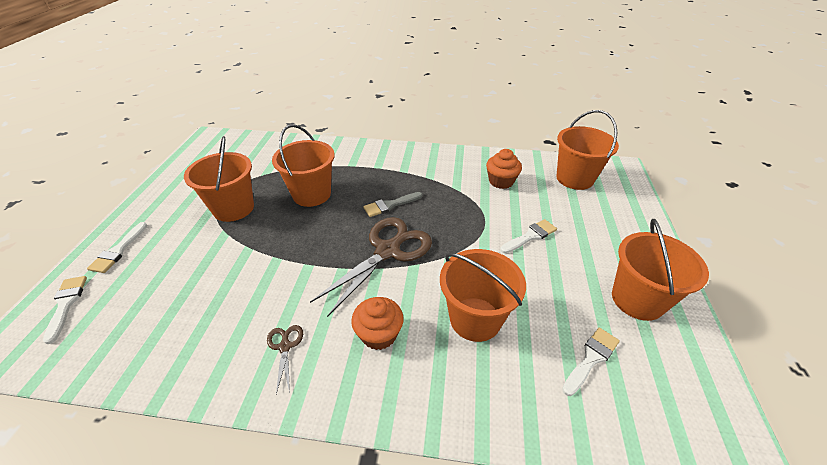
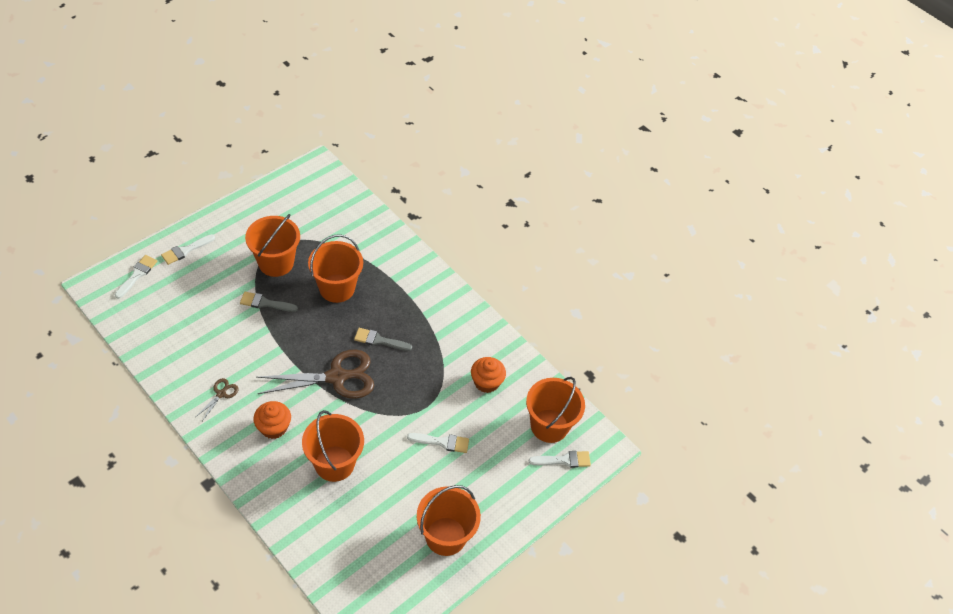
camera: 35 degrees right, 10 degrees up
(253, 241) = (265, 303): none -> grey brush
(591, 358) = (367, 537): white brush -> white brush (564, 460)

